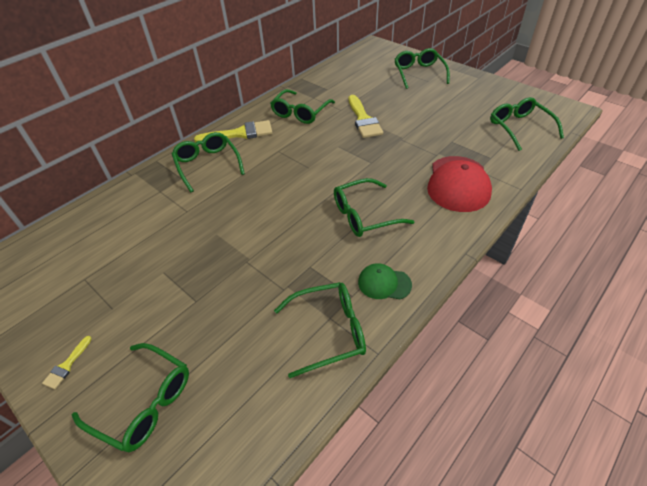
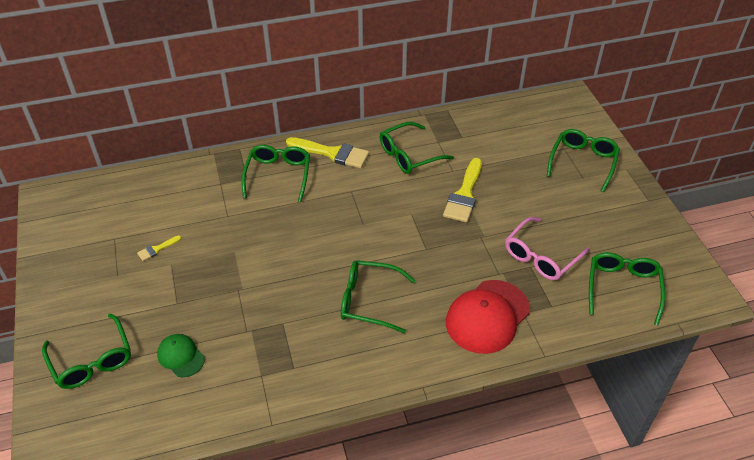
camera: 30 degrees right, 0 degrees up
(66, 365) = (63, 303): yellow brush -> yellow brush (157, 249)
(328, 331) = (251, 385): green glasses -> none
(384, 283) = (328, 372): green cap -> green cap (181, 356)
(452, 132) = (541, 256): none -> pink glasses

